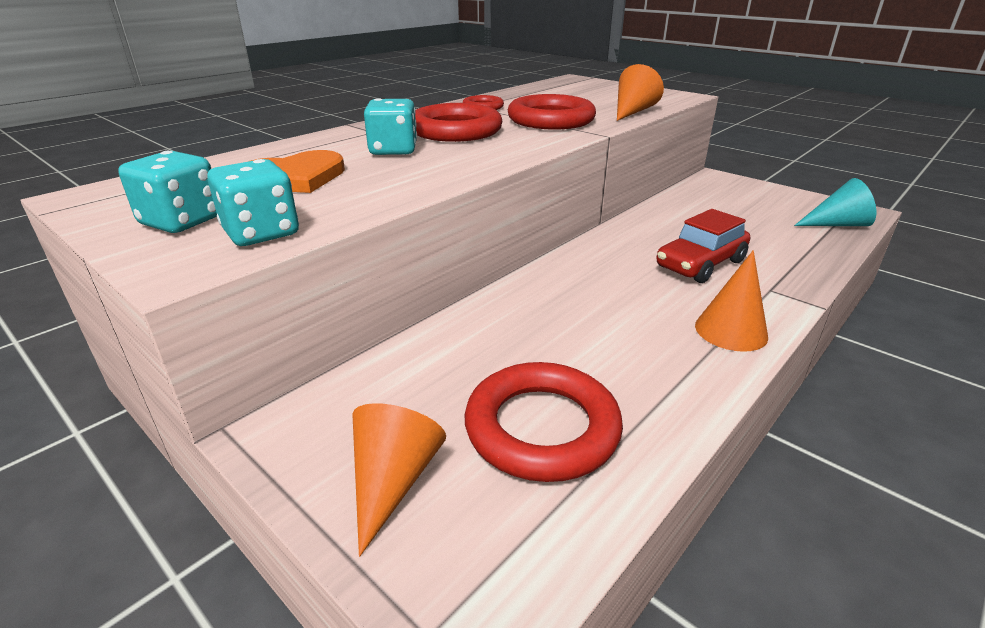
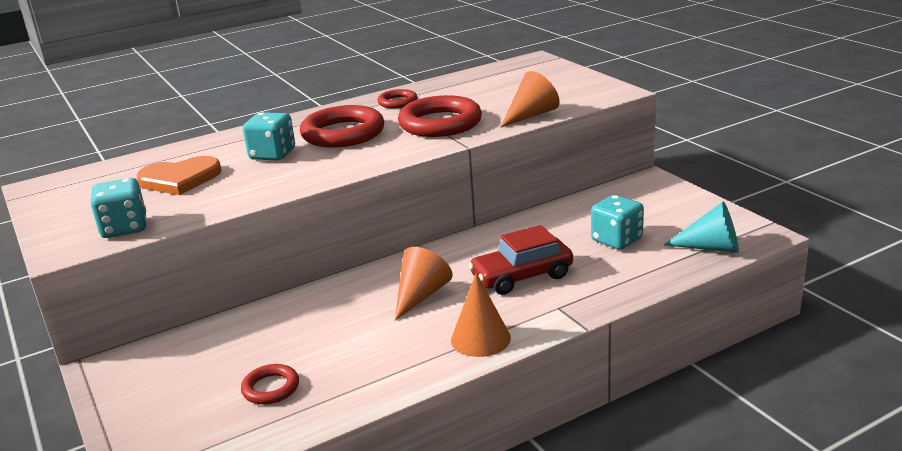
camera: 20 degrees right, 5 degrees down
(182, 221) = (84, 214): turquoise dice -> turquoise dice (616, 240)
(392, 481) = (156, 405): orange cone -> orange cone (420, 295)
(542, 428) = (271, 388): red ring -> red ring, size x0.51

